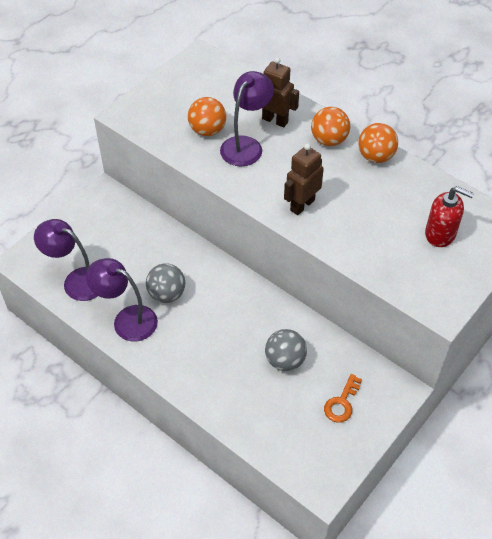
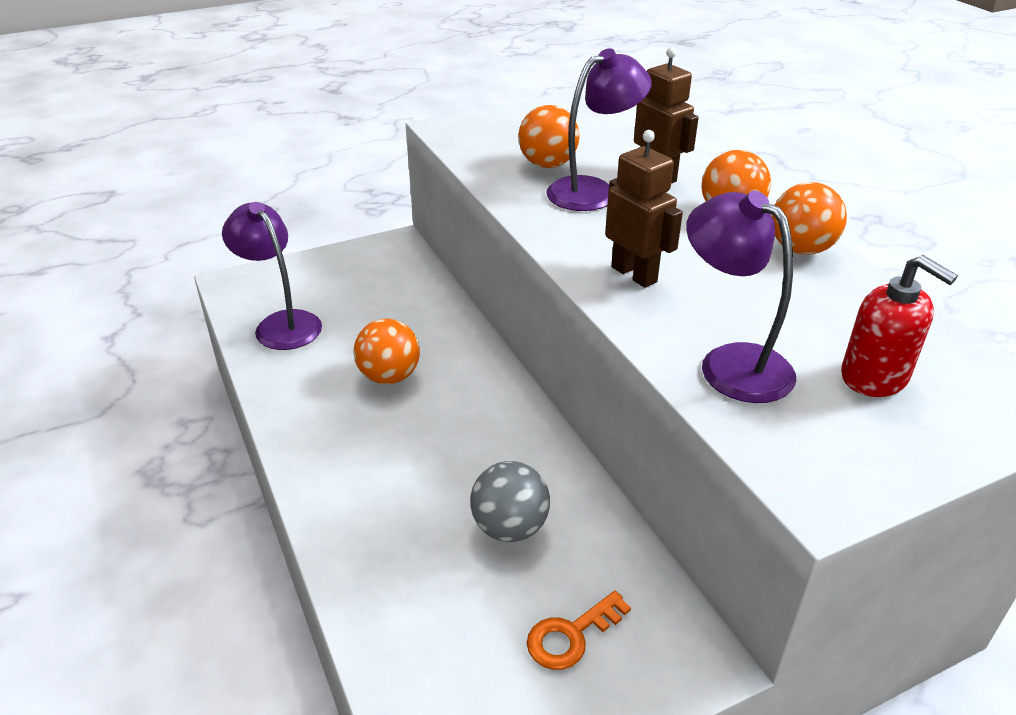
camera: 25 degrees right, 15 degrees down
(127, 319) = (309, 389): purple lamp -> purple lamp (731, 363)
(167, 294) = (389, 376): grey ball -> orange ball
(302, 205) = (634, 274): brown robot -> brown robot turned 75 degrees clockwise

